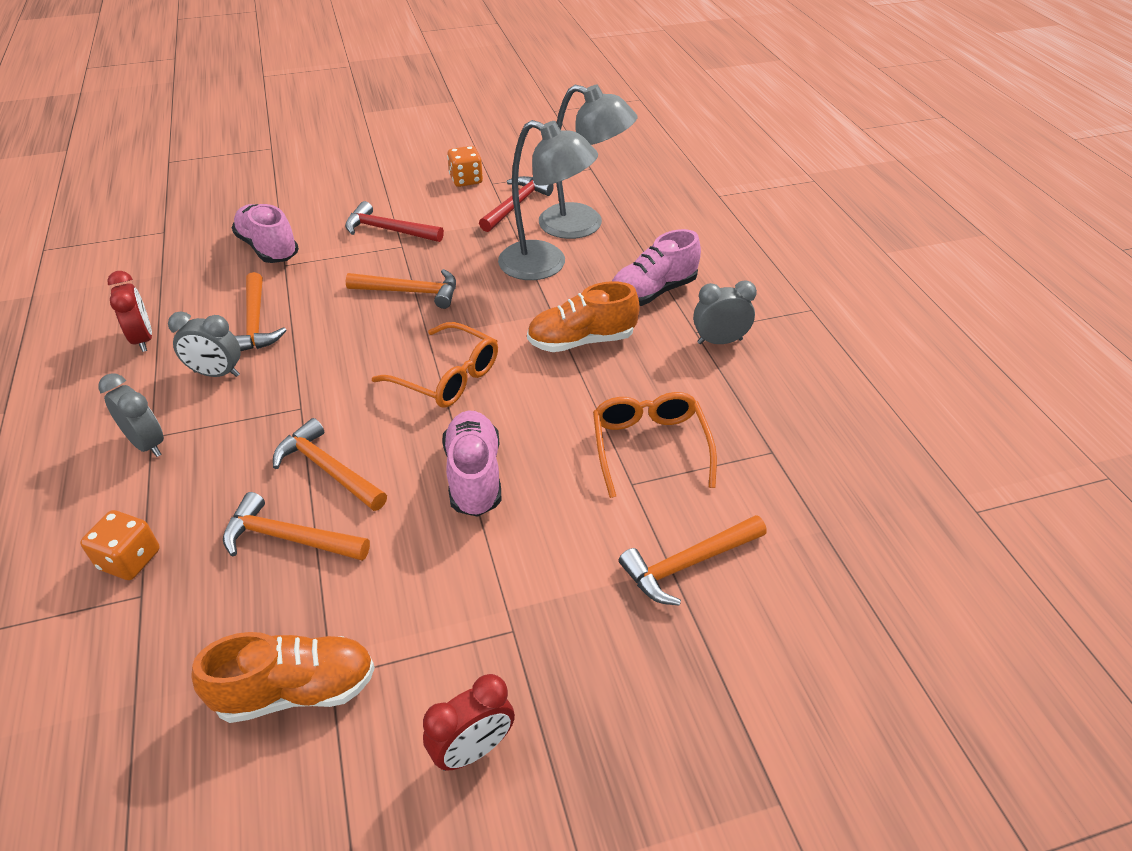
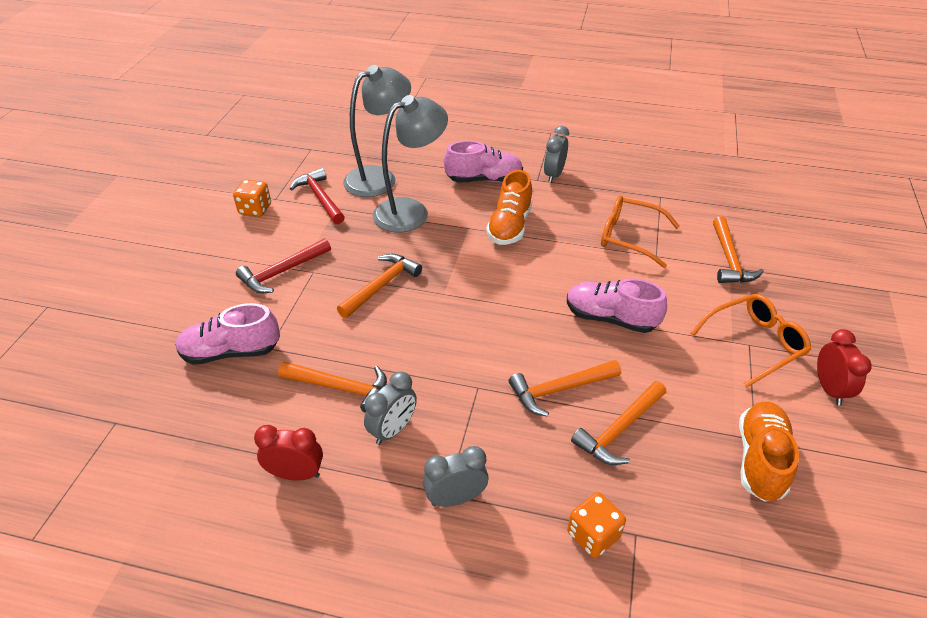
camera: 60 degrees left, 0 degrees up
(447, 377) = (500, 299): orange glasses -> orange glasses (754, 343)
(652, 292) = (484, 179): pink shoe -> pink shoe turned 90 degrees counterclockwise

